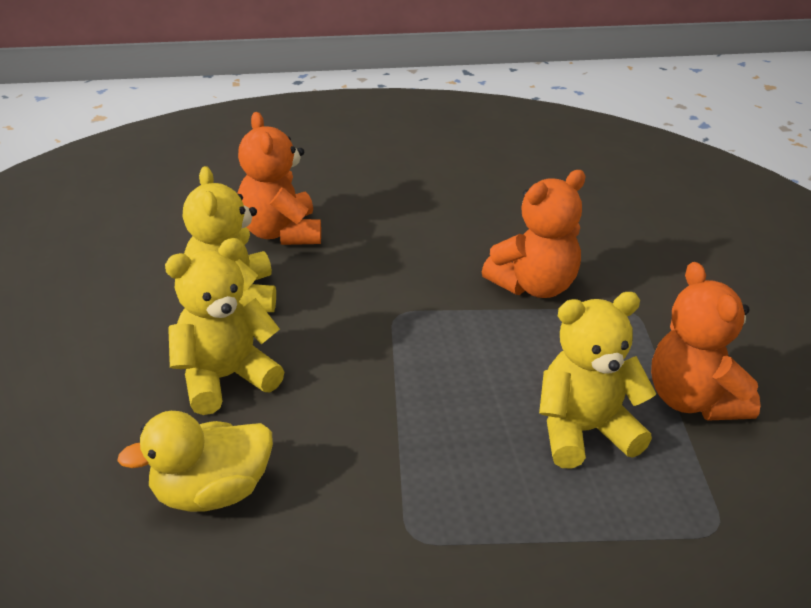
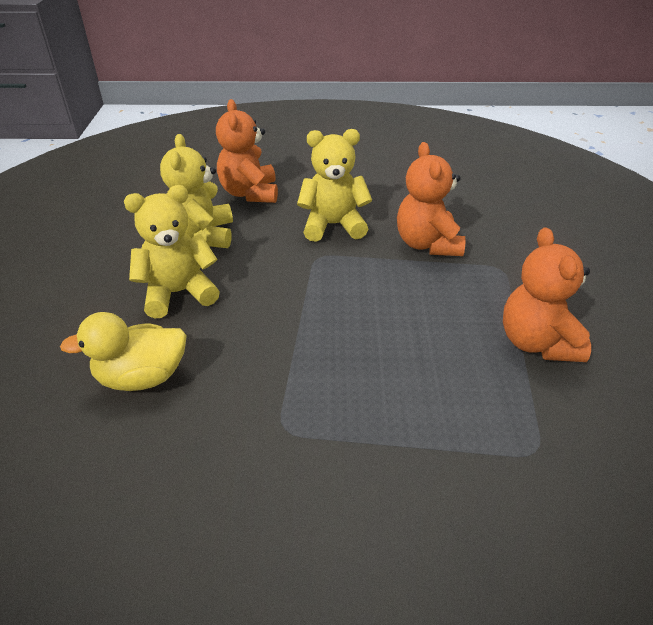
camera: 10 degrees right, 5 degrees up
(534, 286) = (427, 244): orange teddy bear -> orange teddy bear turned 105 degrees clockwise
(584, 432) = (441, 359): yellow teddy bear -> yellow teddy bear (333, 225)

